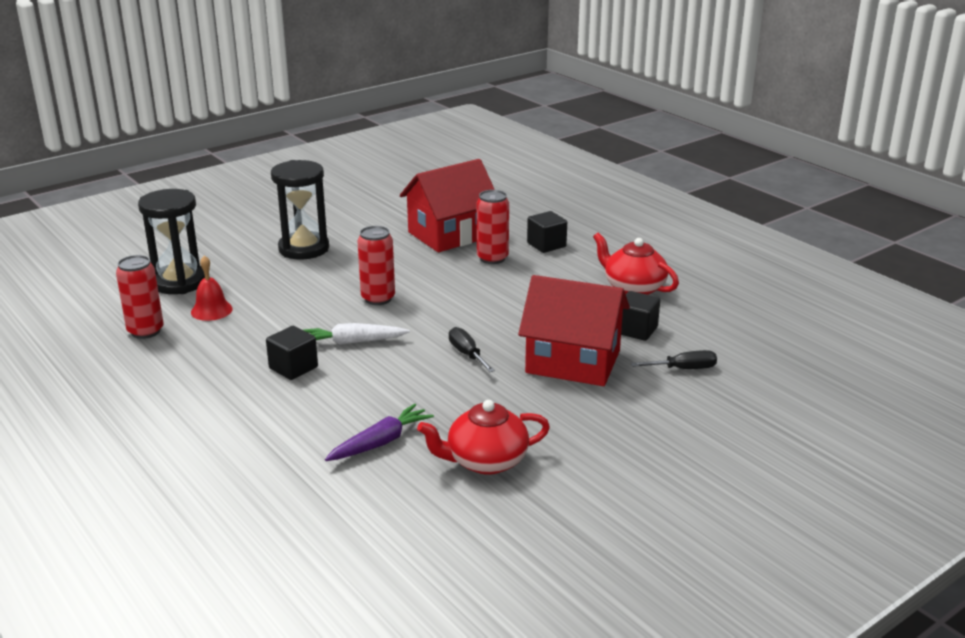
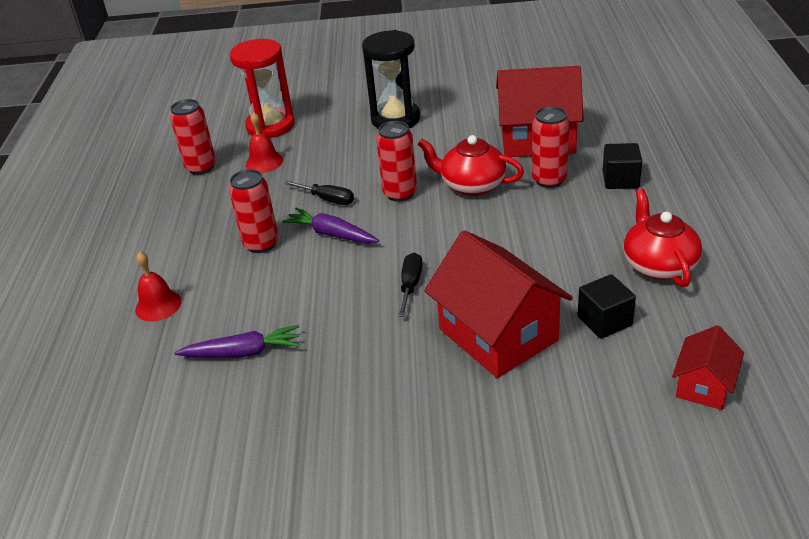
camera: 40 degrees right, 10 degrees up
(179, 282) = (270, 126): black hourglass -> red hourglass
(249, 440) = (158, 305): none -> red bell
(293, 368) = (261, 244): black cube -> red can
(353, 342) = (332, 234): white carrot -> purple carrot
(485, 461) = (301, 415): red teapot -> red teapot (472, 185)
(684, 369) = (604, 393): black screwdriver -> black screwdriver (328, 199)
(738, 344) = (704, 385): none -> red house

